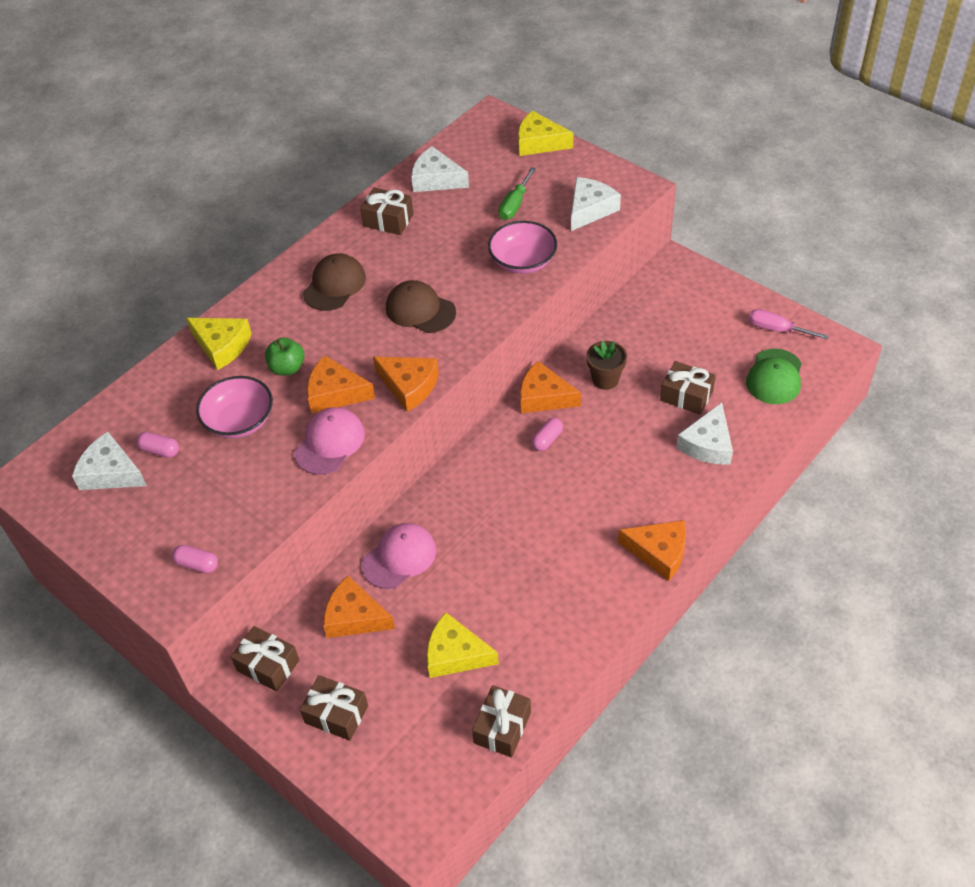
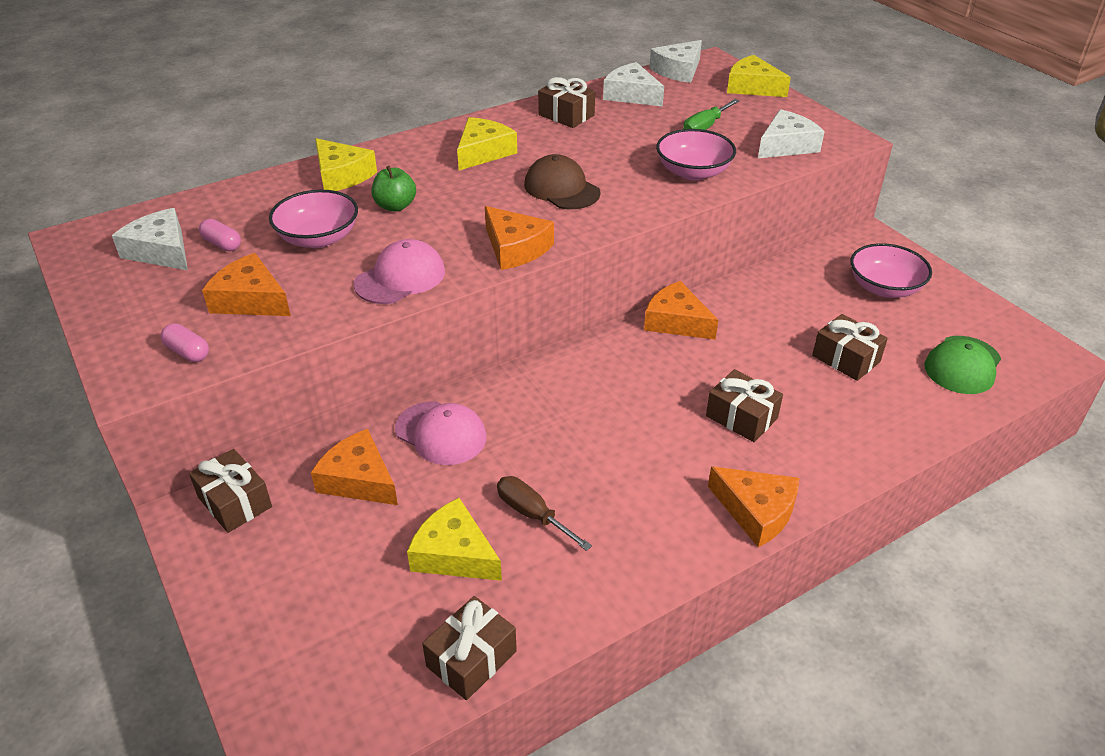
camera: 15 degrees right, 10 degrees down
(334, 285) = (483, 152): brown cap -> yellow cheese
(335, 393) = (432, 237): orange cheese -> orange cheese (250, 300)
(336, 714) = (279, 579): brown gift -> brown gift (741, 417)
(399, 557) = (441, 433): pink cap -> pink cap turned 60 degrees clockwise
(499, 605) = (532, 514): none -> brown screwdriver
(547, 440) = (663, 362): pink capsule -> none
(605, 379) = (753, 321): brown flower pot -> none
(698, 315) = (884, 288): none -> pink bowl
(707, 444) = (857, 412): white cheese -> white cheese (678, 70)
(777, 329) = (978, 320): pink screwdriver -> none

